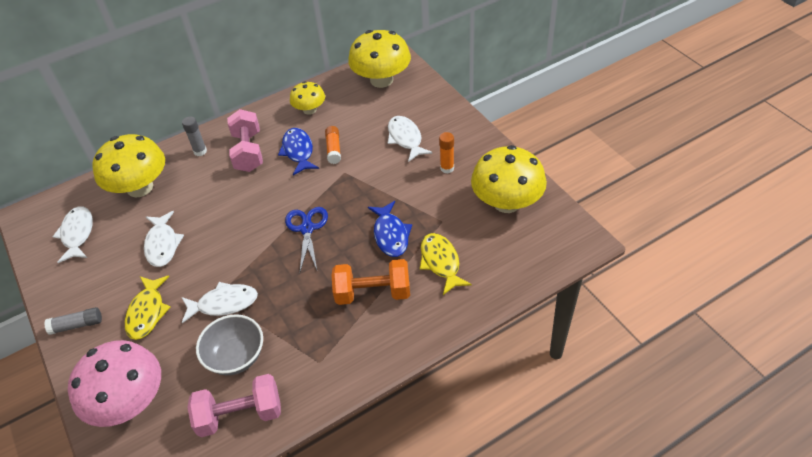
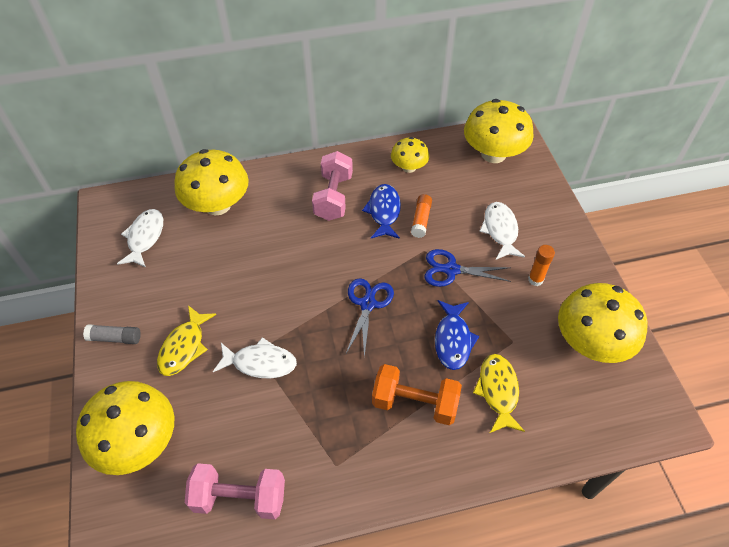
camera: 15 degrees right, 5 degrees up
(129, 402) = (138, 442): pink mushroom -> yellow mushroom
(162, 244) = (220, 275): white fish -> none
(200, 151) = (286, 182): grey glue stick -> none
(236, 357) = (255, 428): grey bowl -> none
(372, 181) = (451, 270): none -> blue scissors

